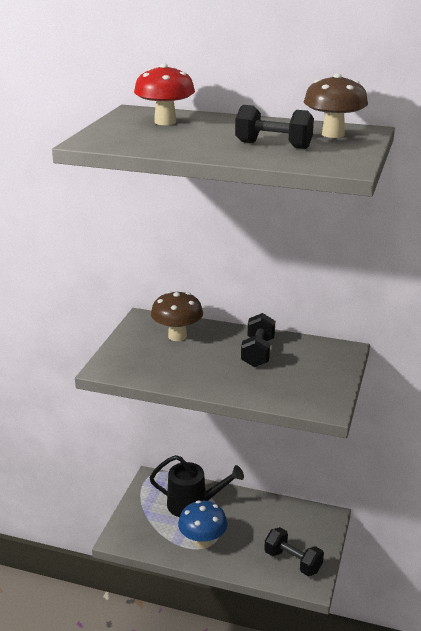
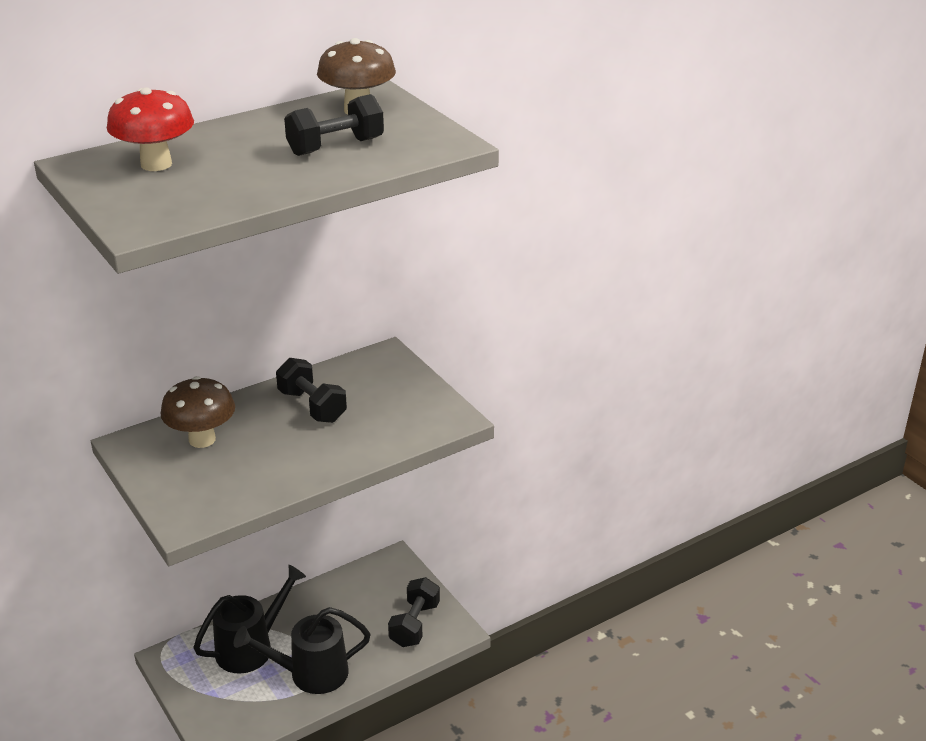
camera: 50 degrees left, 5 degrees up
(202, 542) = (310, 674): blue mushroom -> black watering can
(293, 561) = (414, 624): black dumbbell -> black dumbbell turned 60 degrees counterclockwise

